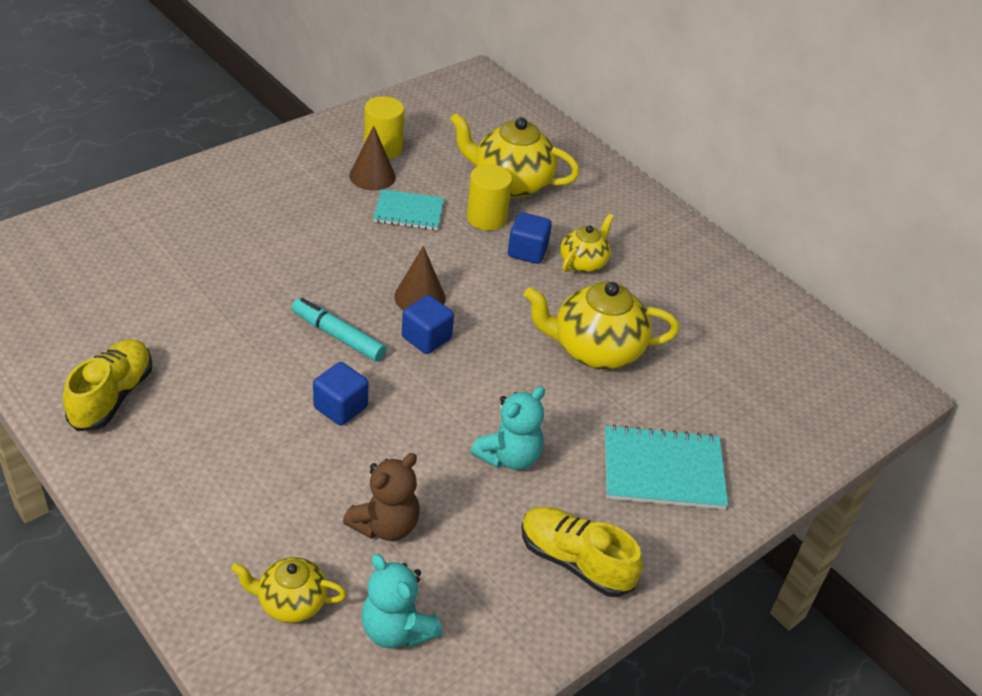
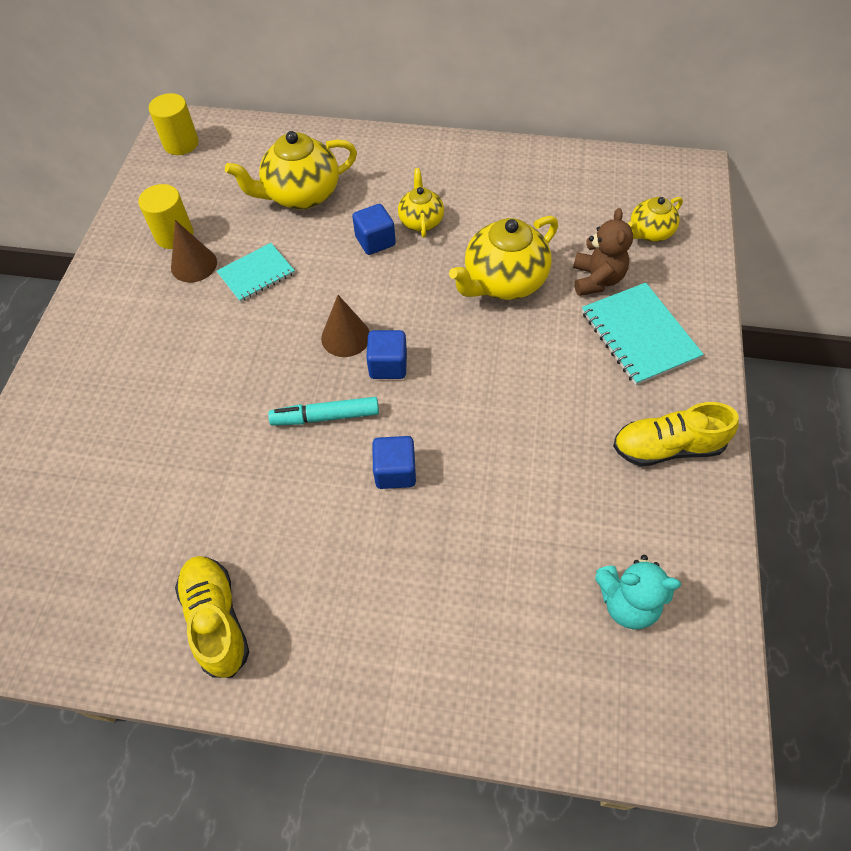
camera: 35 degrees left, 15 degrees up
(291, 602) = (542, 652): yellow teapot -> yellow teapot (649, 233)
(385, 525) = (531, 533): brown teddy bear -> brown teddy bear (596, 279)
(486, 218) = (317, 236): yellow cylinder -> yellow cylinder (181, 144)
(509, 457) = (544, 408): turquoise teddy bear -> none
(663, 470) = (639, 335): turquoise notebook -> turquoise notebook turned 75 degrees counterclockwise

